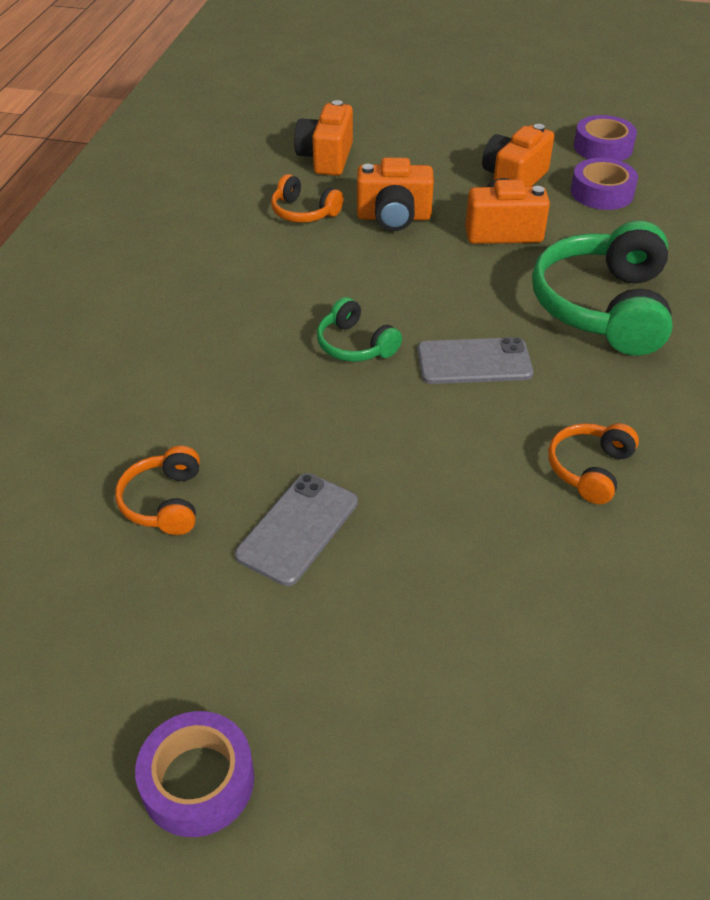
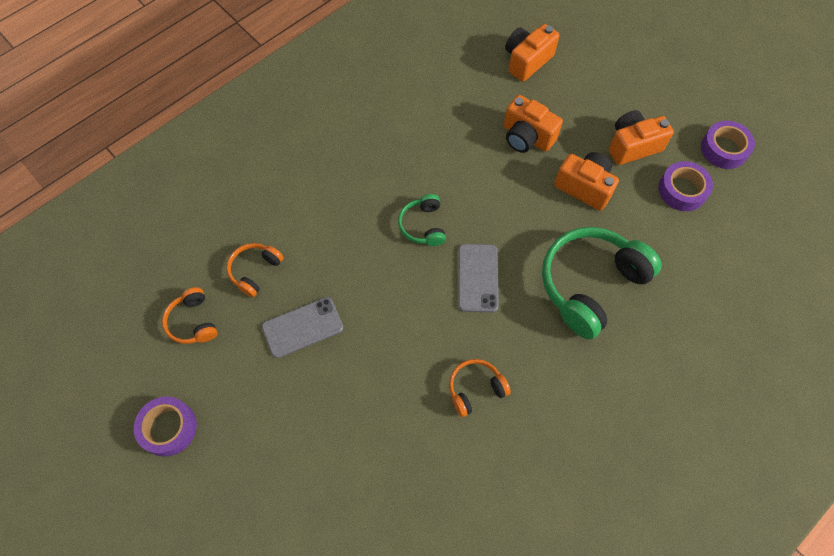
camera: 35 degrees right, 20 degrees up
(304, 212) = (476, 102): orange headphones -> orange headphones (193, 322)
(474, 362) = (478, 278): grey phone -> grey phone turned 60 degrees clockwise

